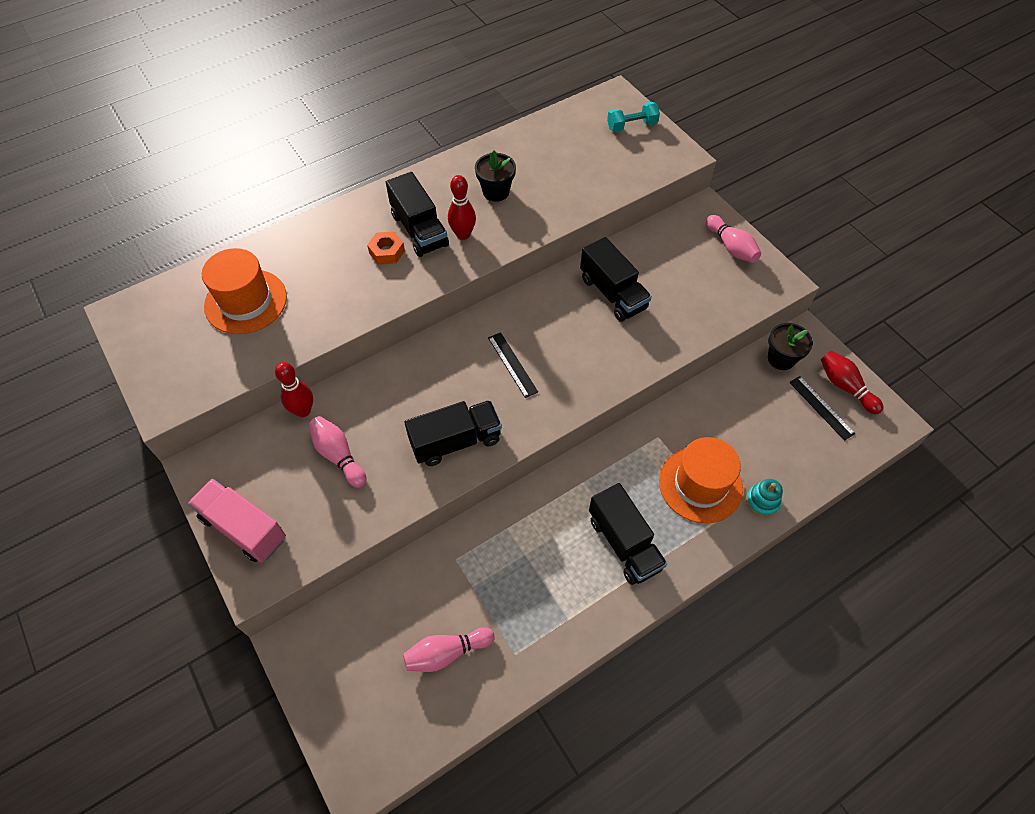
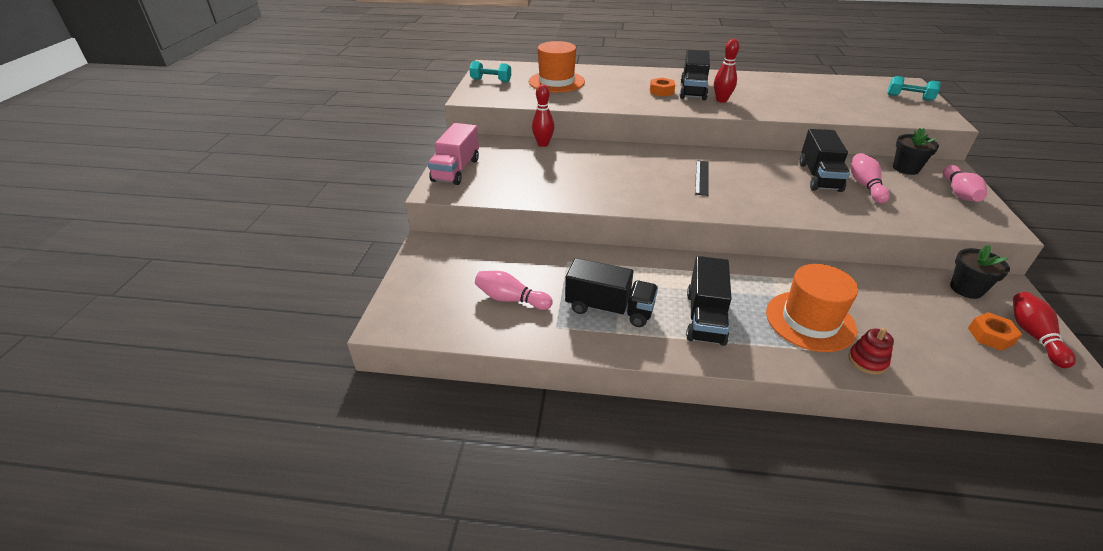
camera: 40 degrees right, 20 degrees down
(156, 348) = (491, 80): none -> turquoise dumbbell
(244, 528) = (456, 170): pink truck -> pink truck turned 150 degrees counterclockwise
(338, 456) = (542, 167): pink bowling pin -> pink bowling pin (865, 186)
(455, 441) = (623, 192): black truck -> black truck (609, 308)
(496, 192) = (765, 92): black flower pot -> black flower pot (906, 168)
(762, 501) = (867, 361): turquoise stacking toy -> red stacking toy
(821, 407) = (991, 336): black ruler -> orange nut

